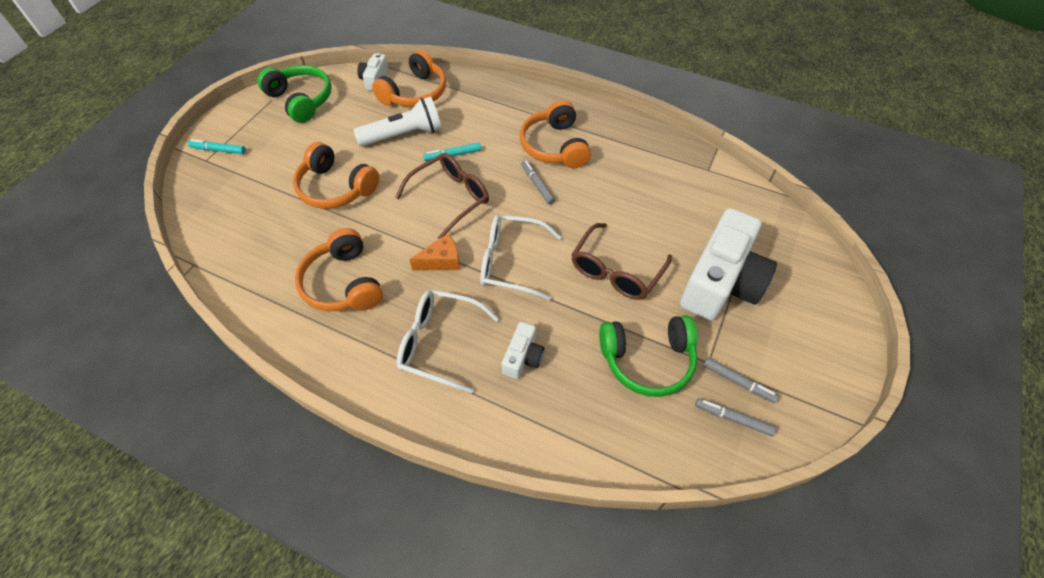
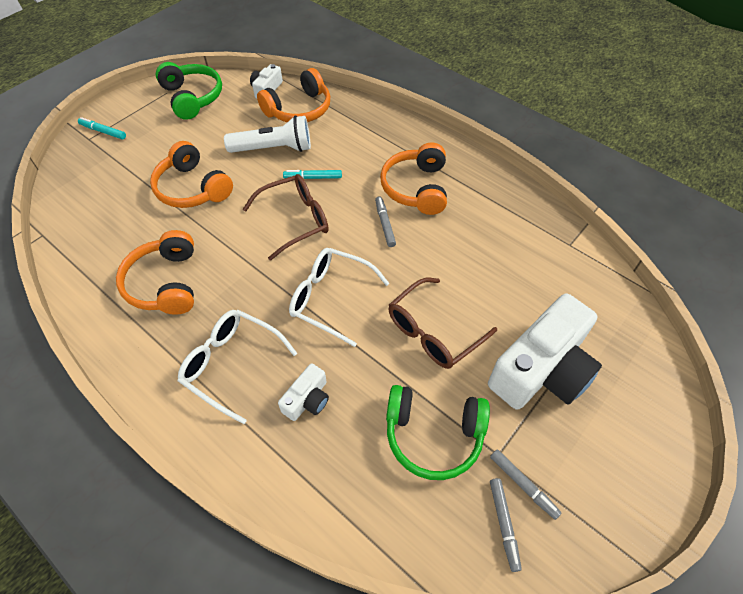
camera: 15 degrees right, 0 degrees up
(441, 261) = (264, 282): orange cheese -> none
(733, 418) = (503, 524): grey marker -> grey marker turned 135 degrees counterclockwise

